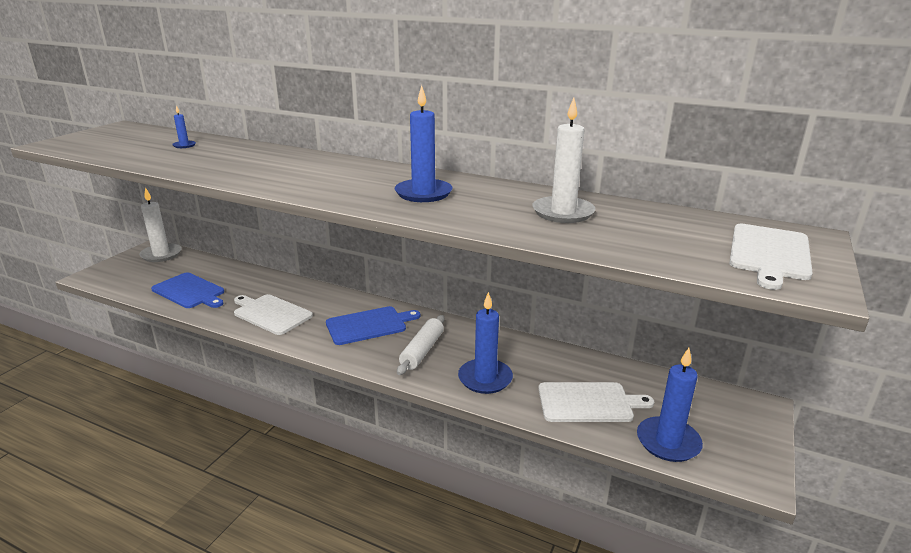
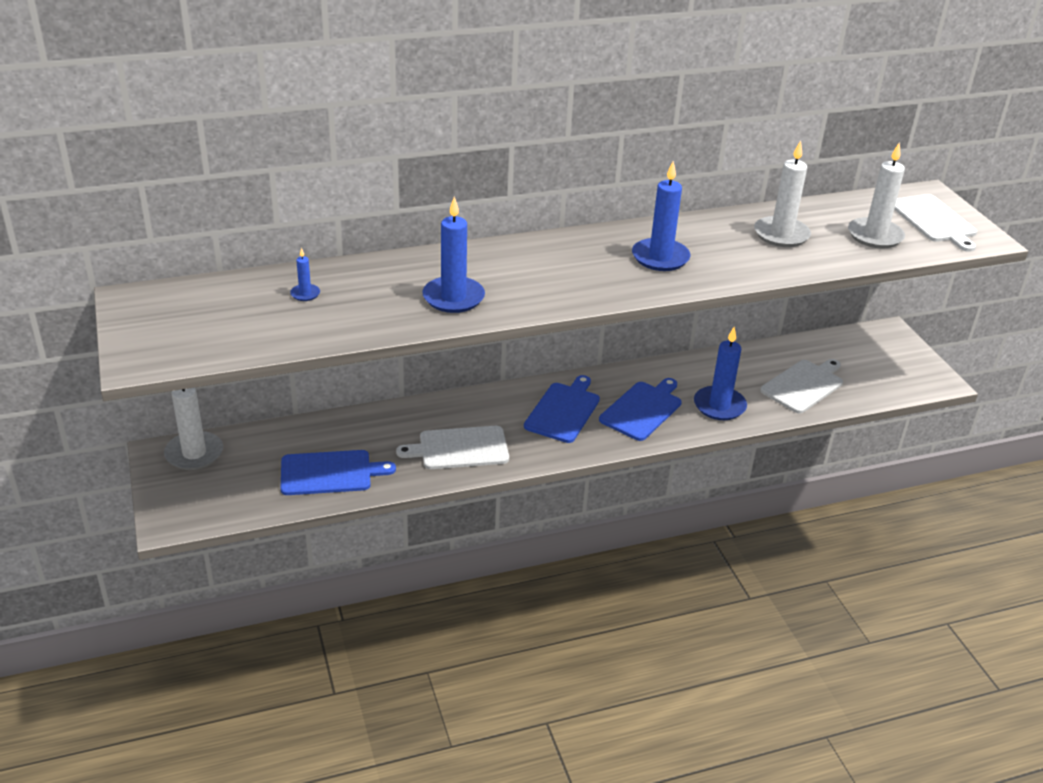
camera: 45 degrees left, 10 degrees up
(422, 351) = (642, 409): white rolling pin -> blue cutting board
(664, 241) = (875, 236): none -> white candle
(668, 442) = (877, 386): blue candle -> blue candle (453, 297)

